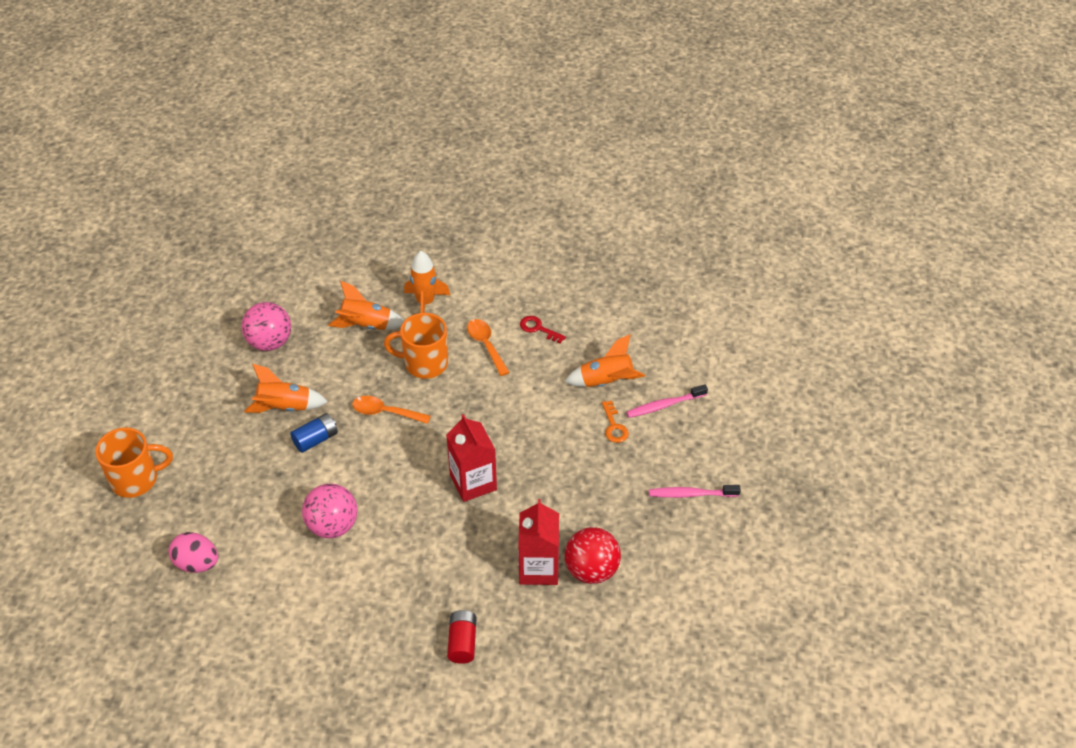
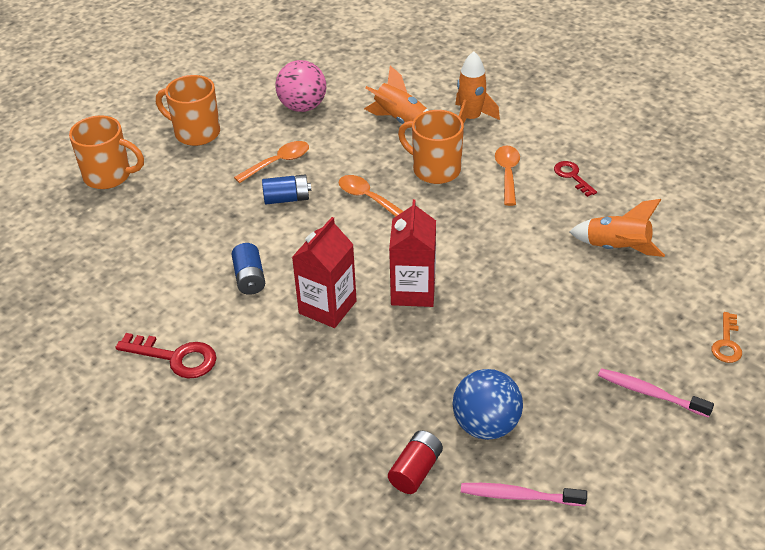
camera: 30 degrees right, 5 degrees down
(188, 405) = (196, 133): none -> orange mug
(197, 563) = (107, 263): pink egg -> none
(285, 407) = (278, 162): orange rocket -> orange spoon
(318, 621) = (176, 357): none -> red key
(333, 526) = (249, 278): pink ball -> blue battery
(462, 642) = (300, 438): red battery -> red battery (415, 470)
(538, 568) = (428, 399): red carton -> red carton (327, 307)
(591, 570) = (486, 425): red ball -> blue ball
(614, 426) = (600, 293): orange key -> orange key (727, 343)
(665, 405) = (671, 293): pink toothbrush -> pink toothbrush (519, 496)

